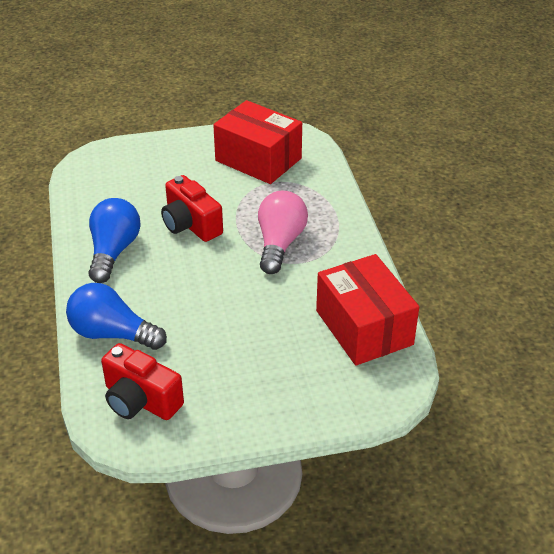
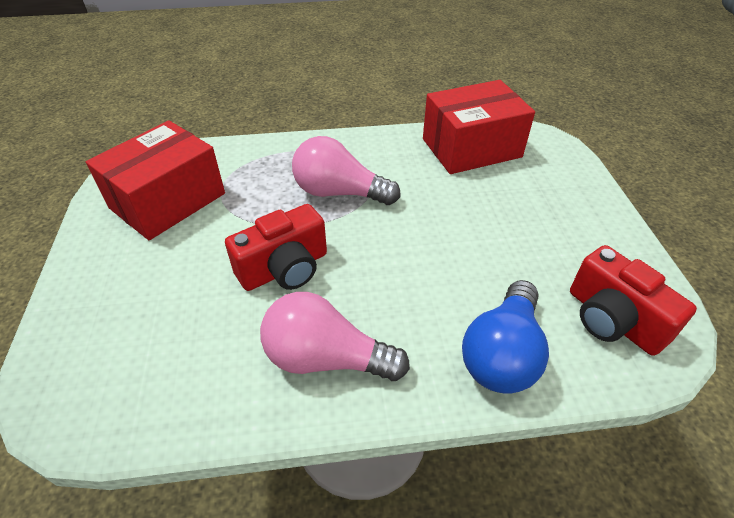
camera: 85 degrees left, 5 degrees up
(113, 251) = (326, 358): blue light bulb -> pink light bulb
(140, 400) = (612, 320): red camera -> red camera turned 105 degrees clockwise

